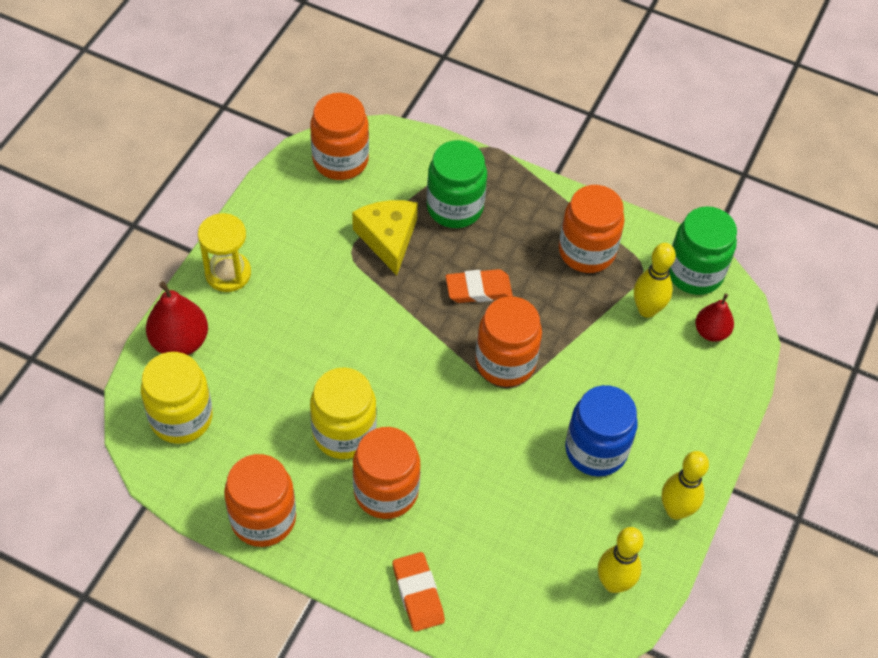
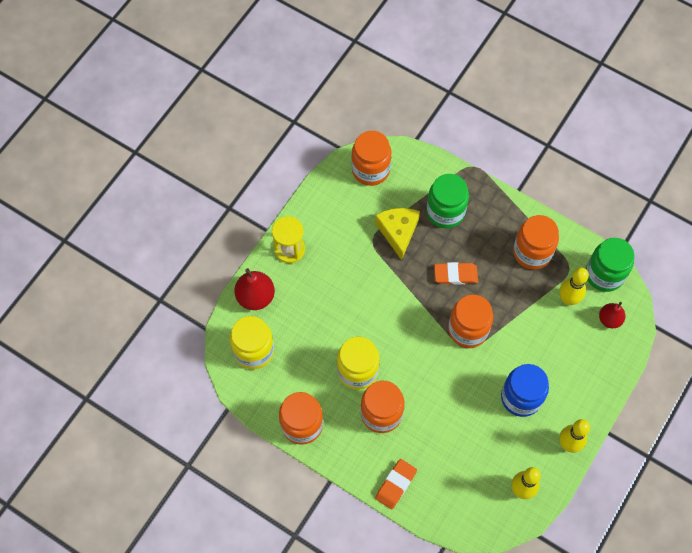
camera: 10 degrees right, 10 degrees up
(418, 594) = (395, 484): orange eraser -> orange eraser turned 45 degrees clockwise

